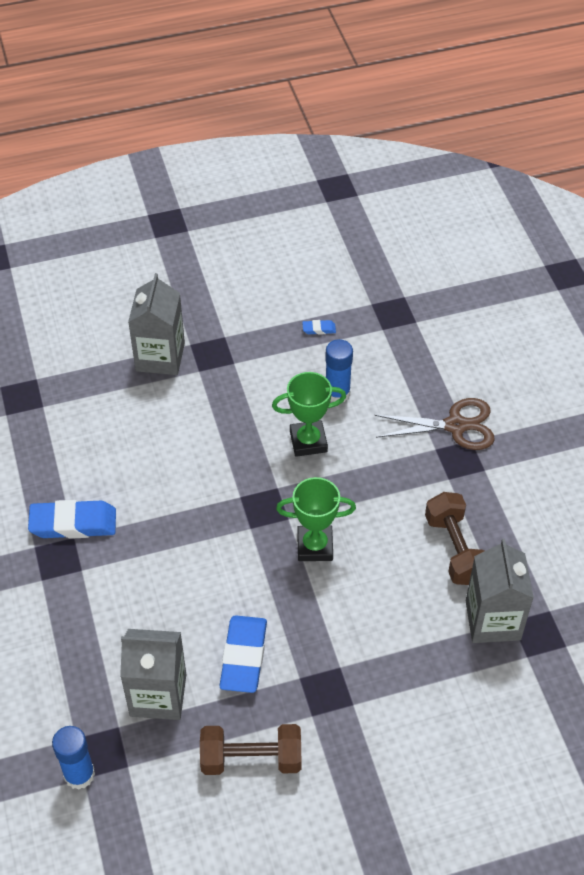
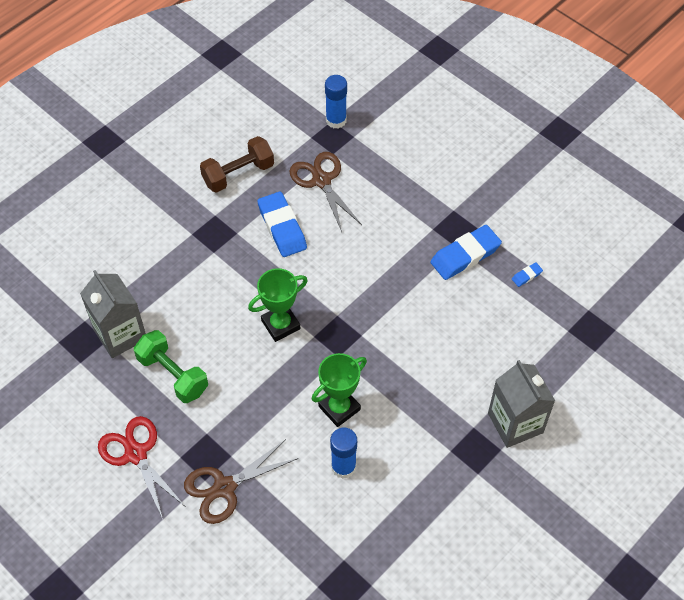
camera: 150 degrees right, 5 degrees up
(158, 695) = (321, 181): grey carton -> brown scissors
(319, 329) = (401, 527): blue eraser -> blue eraser (526, 276)
(455, 549) = (173, 375): brown dumbbell -> green dumbbell
(527, 492) = (136, 454): none -> red scissors

